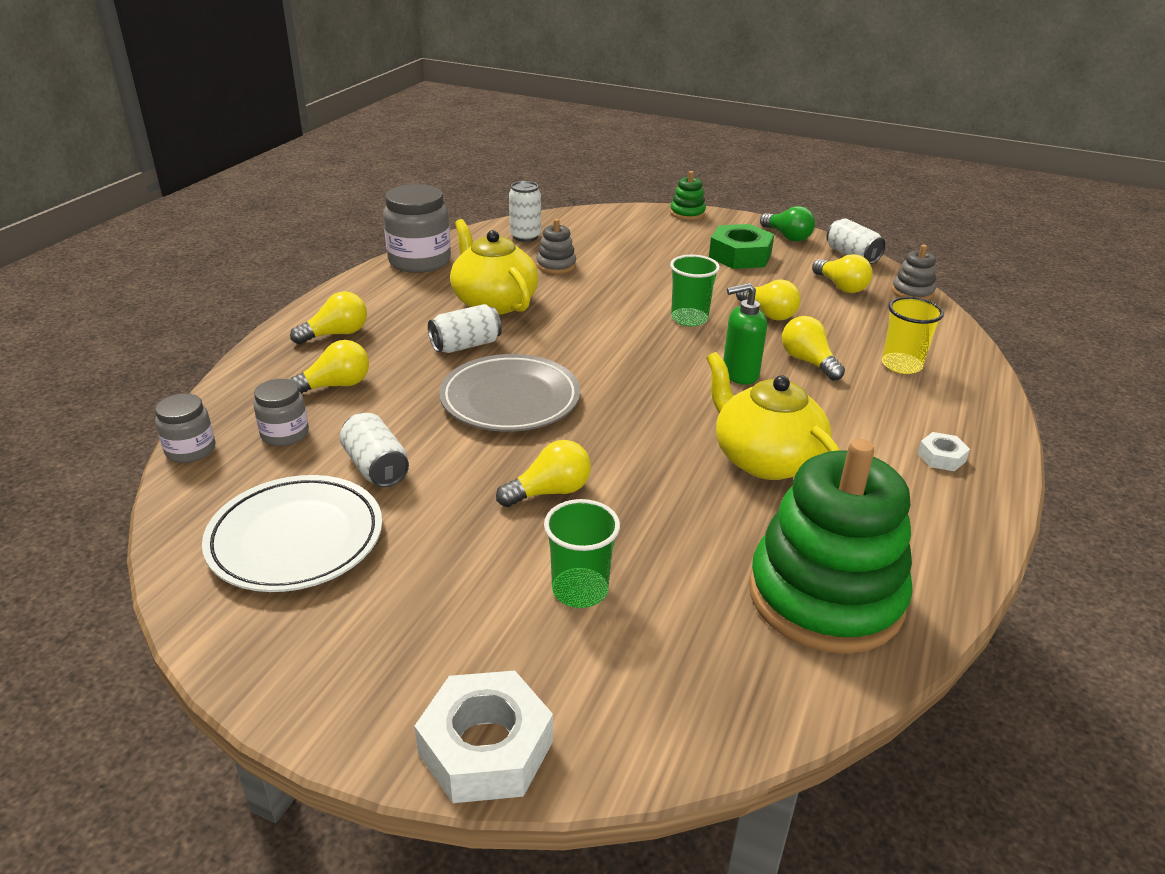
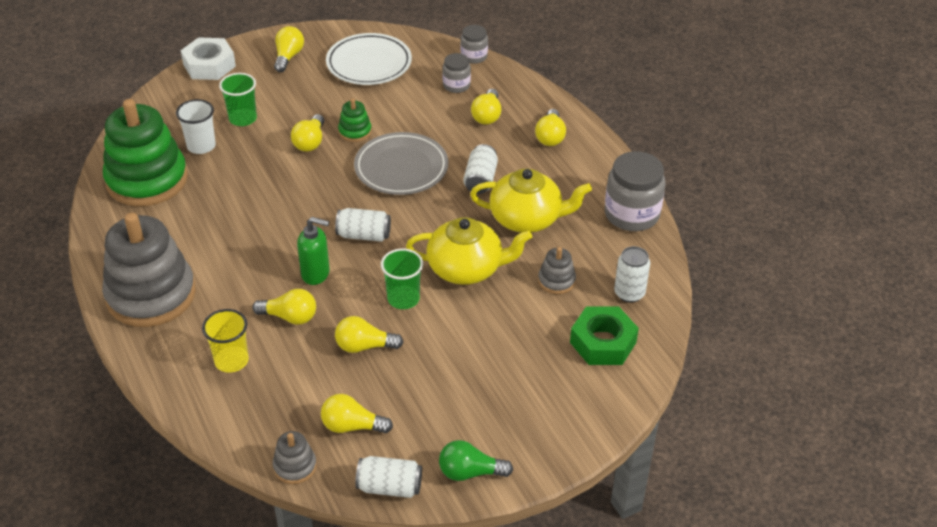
camera: 130 degrees right, 10 degrees up
(355, 648) = (288, 57): none -> yellow light bulb
(376, 467) = (394, 101): white can -> white can (364, 235)
(687, 213) = (588, 436): green stacking toy -> green stacking toy (355, 131)
(691, 591) = (201, 146): none -> white cup
(739, 374) = (316, 274): green soap dispenser -> green soap dispenser turned 75 degrees clockwise
(740, 256) = (467, 405): green nut -> green nut (603, 342)
(765, 459) = (238, 226): yellow teapot -> yellow teapot (466, 268)
(941, 457) = (151, 295): white nut -> grey stacking toy

